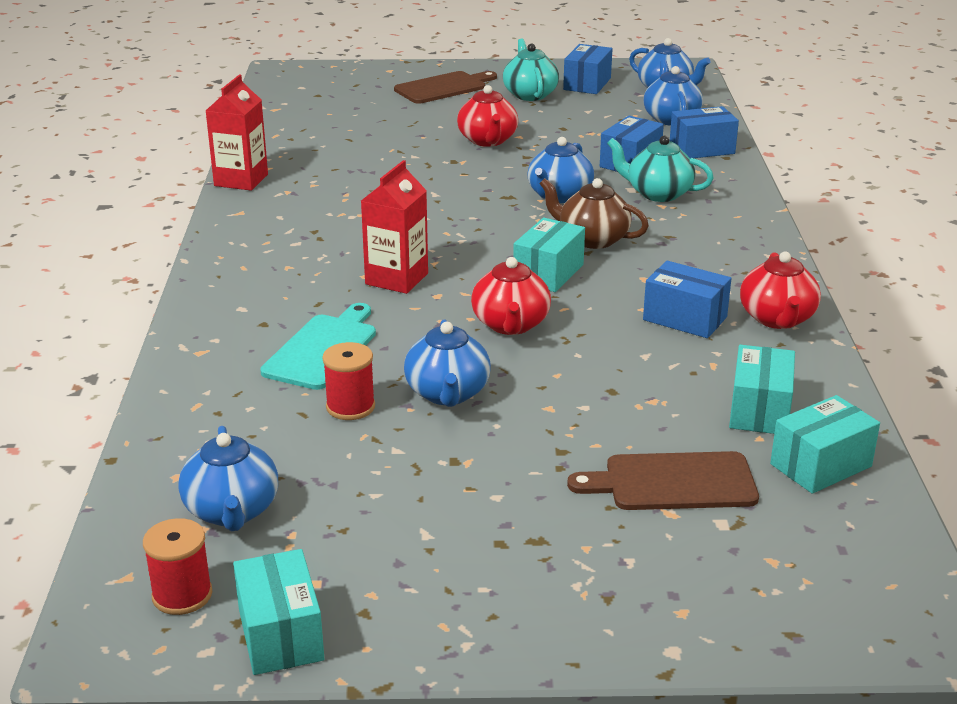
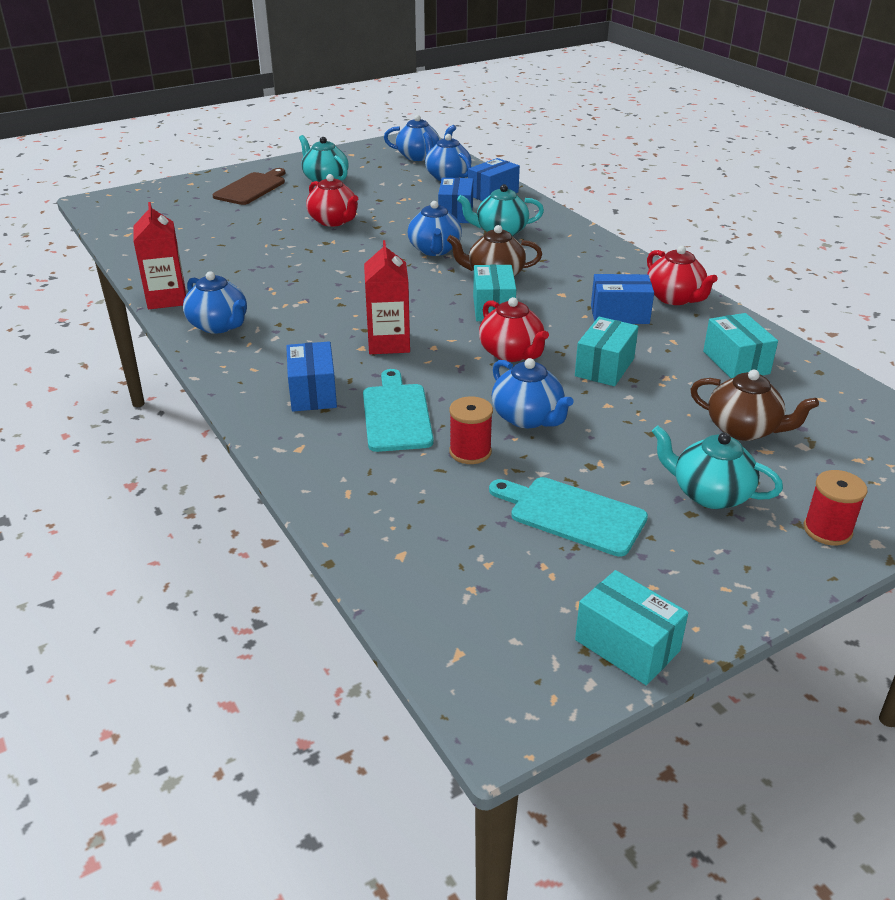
camera: 30 degrees left, 5 degrees up
(182, 595) = (519, 648): red spool -> red spool (827, 530)
(232, 511) = (478, 566): blue teapot -> blue teapot (219, 325)
(376, 499) = (572, 514): none -> turquoise cutting board
(545, 532) = (709, 494): none -> turquoise teapot
(587, 84) = (358, 163): blue box -> blue box (313, 393)
(673, 482) = (744, 429): brown cutting board -> brown teapot
(821, 465) = (811, 387): turquoise box -> turquoise box (604, 367)

